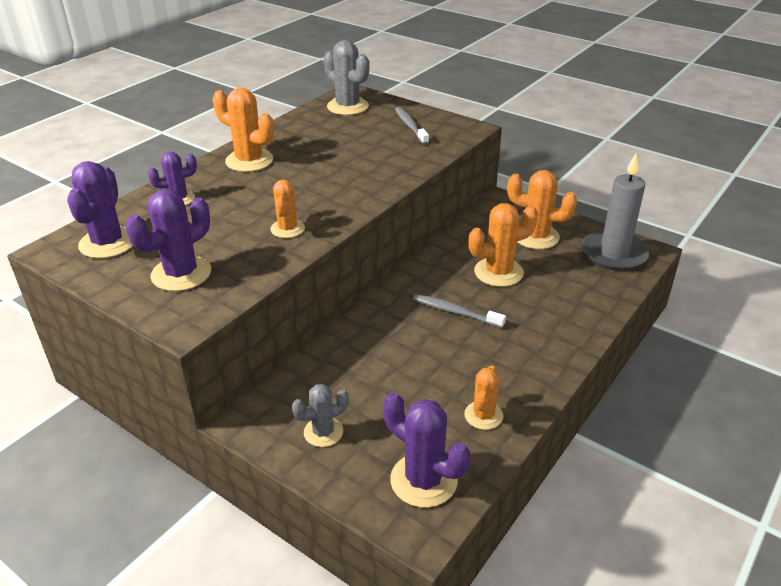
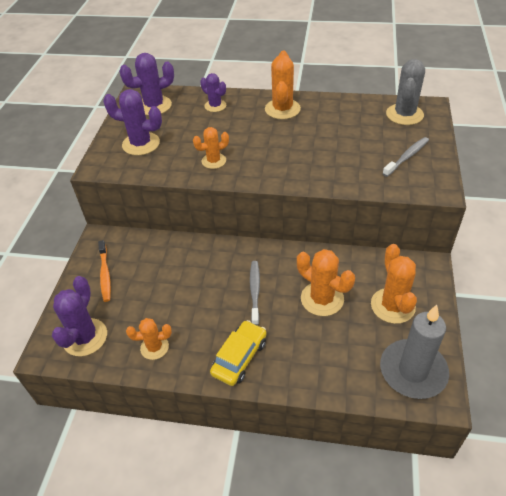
camera: 65 degrees right, 10 degrees up
(323, 432) = (105, 274): grey cactus -> orange toothbrush
(539, 351) = (239, 357): none -> yellow car

